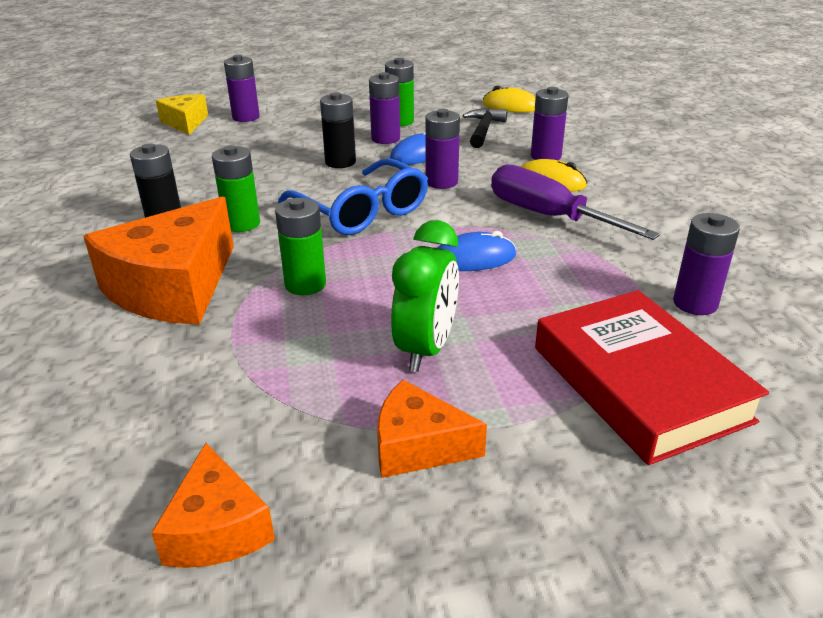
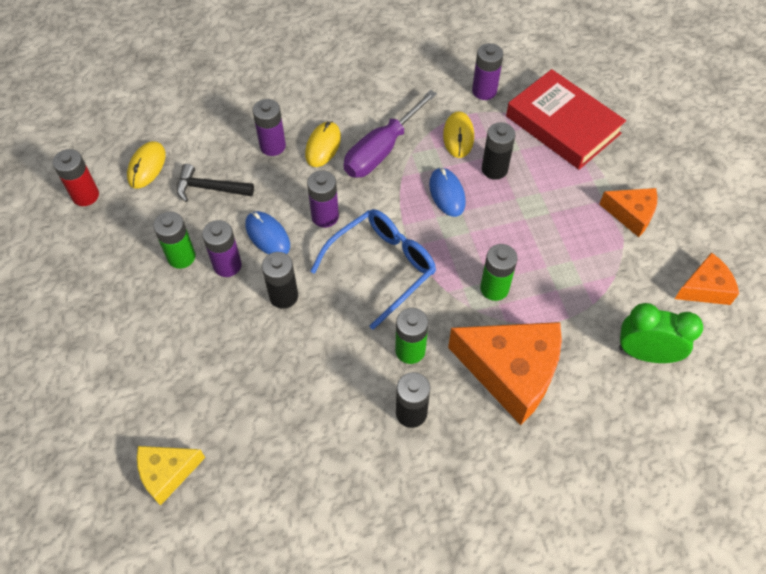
camera: 95 degrees left, 25 degrees up
(246, 117) = (155, 409): purple battery -> none
(418, 446) = (631, 214): orange cheese -> orange cheese turned 75 degrees counterclockwise
(426, 349) = (552, 215): green clock -> green clock (645, 353)
(475, 88) = (85, 195): none -> red battery
(522, 300) = (494, 169): none -> black battery
(586, 273) = (458, 136): none -> yellow mouse
(638, 383) = (562, 125): red book -> red book turned 75 degrees clockwise

